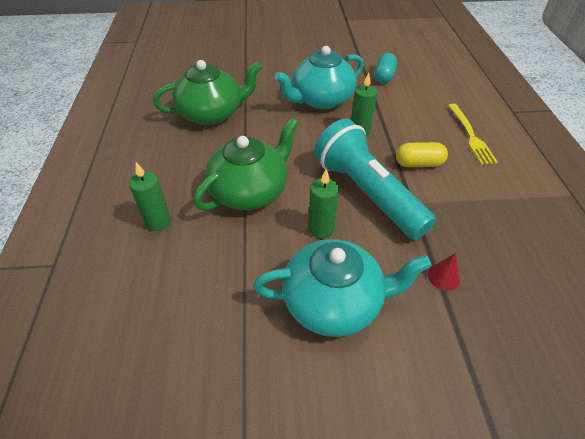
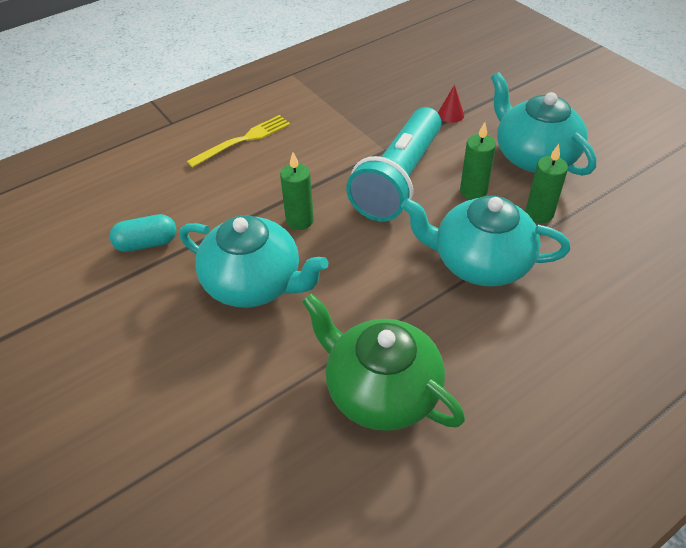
camera: 120 degrees left, 0 degrees up
(158, 221) = (594, 311): green candle -> green candle (539, 214)
(250, 191) = (480, 262): green teapot -> turquoise teapot
(418, 164) = (323, 161): yellow capsule -> none

